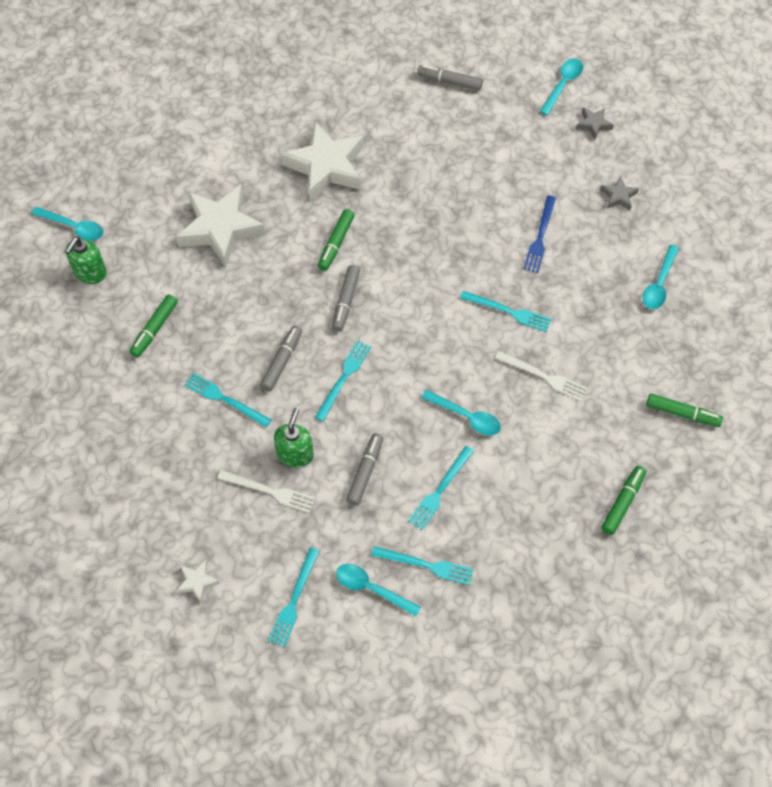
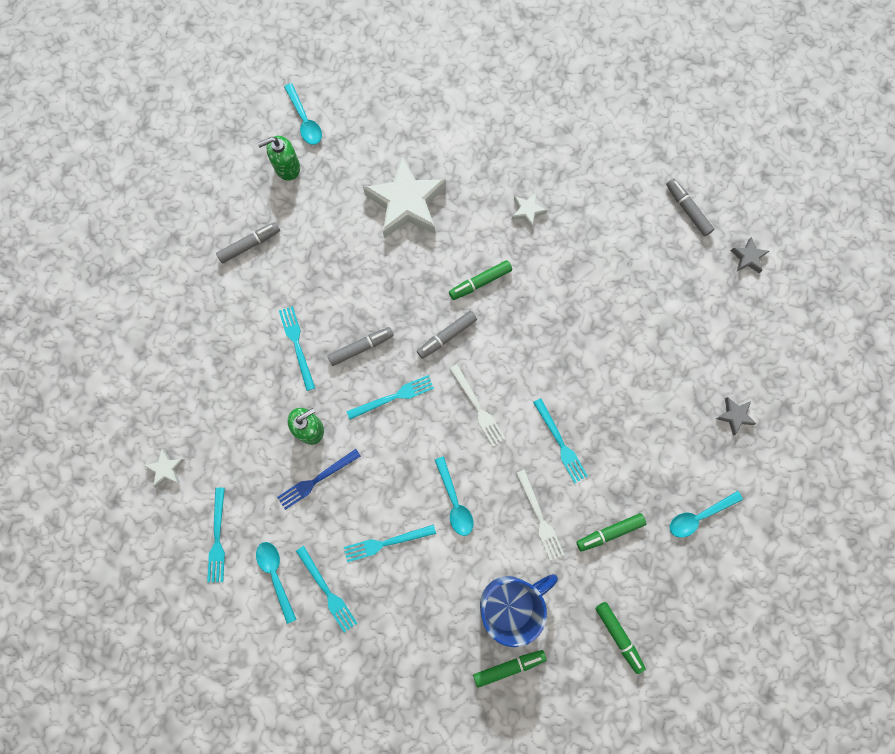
camera: 40 degrees right, 15 degrees up
(154, 329) = (294, 249): green marker -> green marker (609, 532)
(269, 491) = (269, 442): white fork -> white fork (478, 407)
(294, 600) = (217, 538): turquoise fork -> turquoise fork turned 60 degrees counterclockwise
(326, 166) = (527, 211): white star -> white star, size x0.44
(365, 472) = (346, 483): grey marker -> grey marker (250, 244)
(540, 237) = (640, 400): blue fork -> blue fork (316, 480)
(563, 84) = (778, 282): turquoise spoon -> none
(580, 456) = (510, 603): none -> blue mug
(593, 124) = (771, 337): grey star -> grey star (748, 257)

